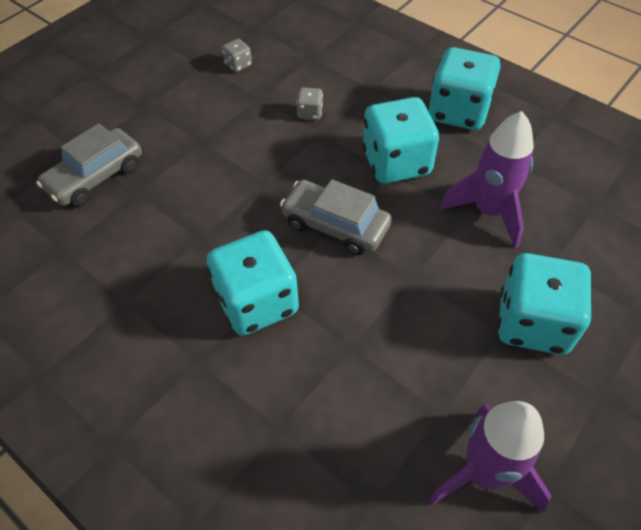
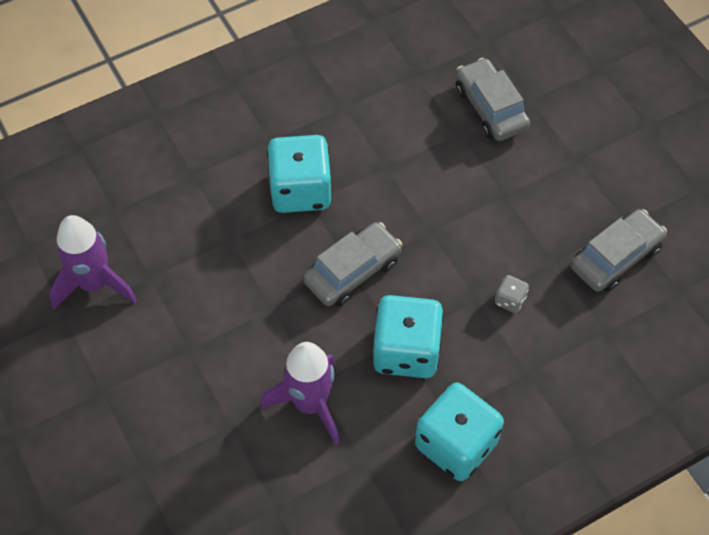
camera: 110 degrees right, 5 degrees up
(238, 65) = (615, 257): grey dice -> grey car
(532, 323) = (183, 377): turquoise dice -> none

